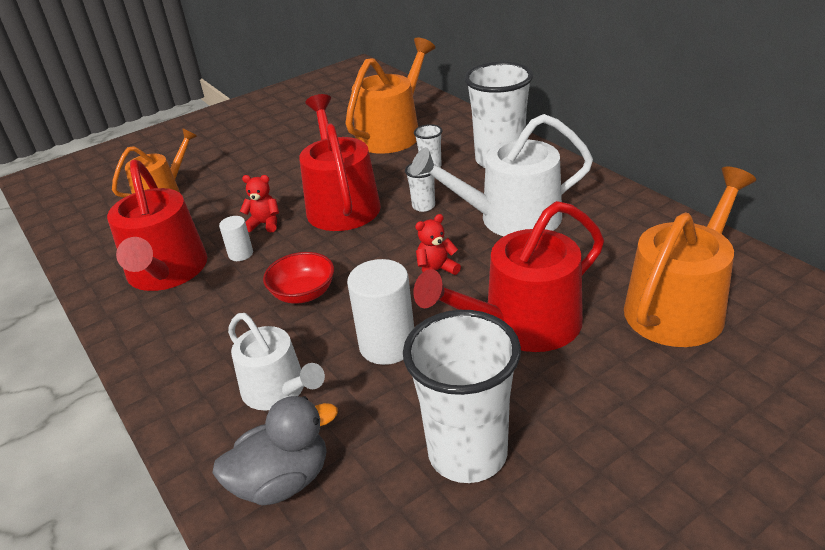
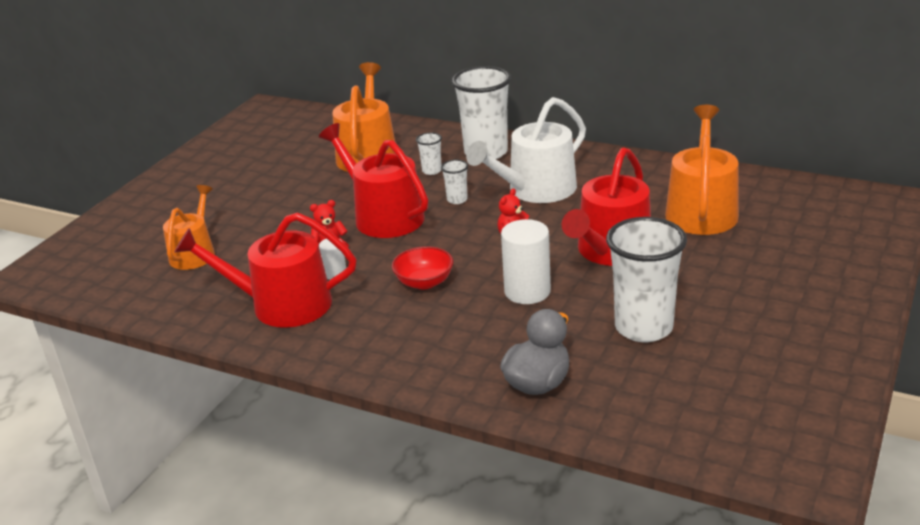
camera: 30 degrees left, 5 degrees down
(166, 272) = (281, 305): red watering can -> red watering can turned 135 degrees clockwise
(278, 390) = (476, 341): white watering can -> none

